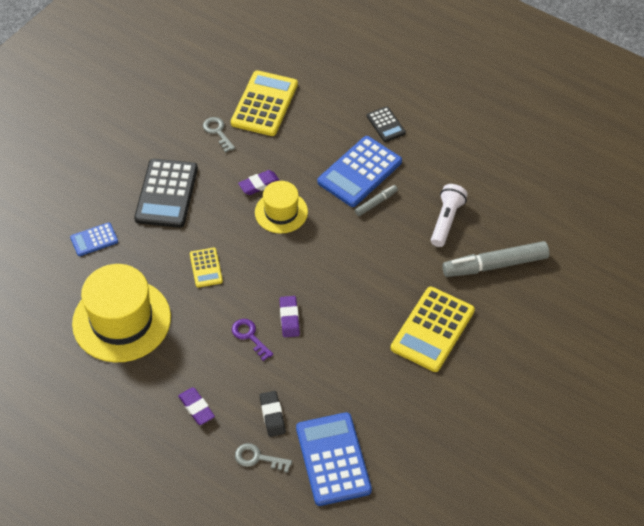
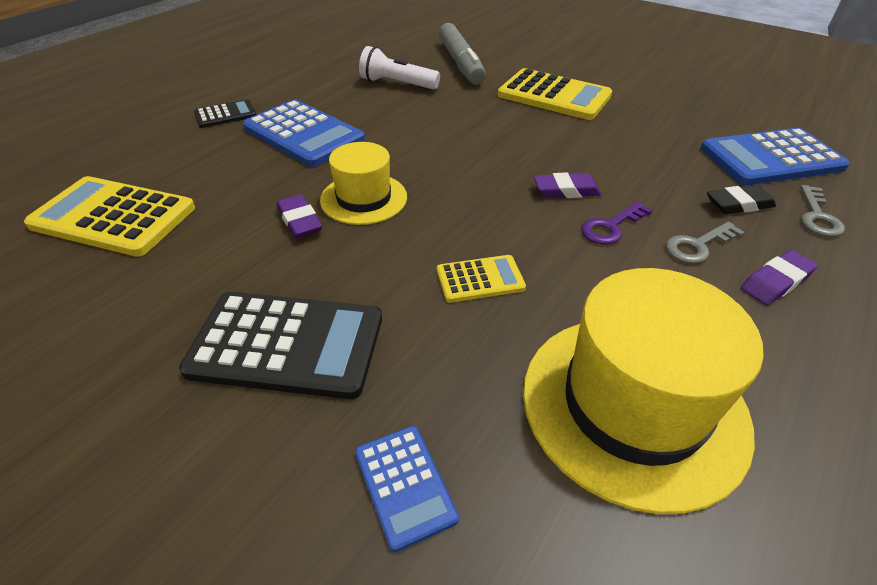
camera: 90 degrees left, 10 degrees down
(217, 132) = (149, 273): grey key -> grey key (698, 246)
(376, 203) = (361, 124): grey marker -> none

